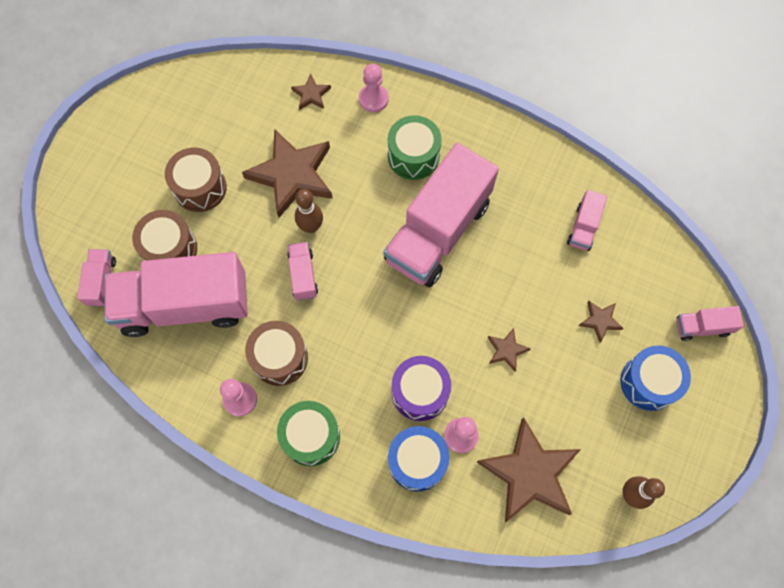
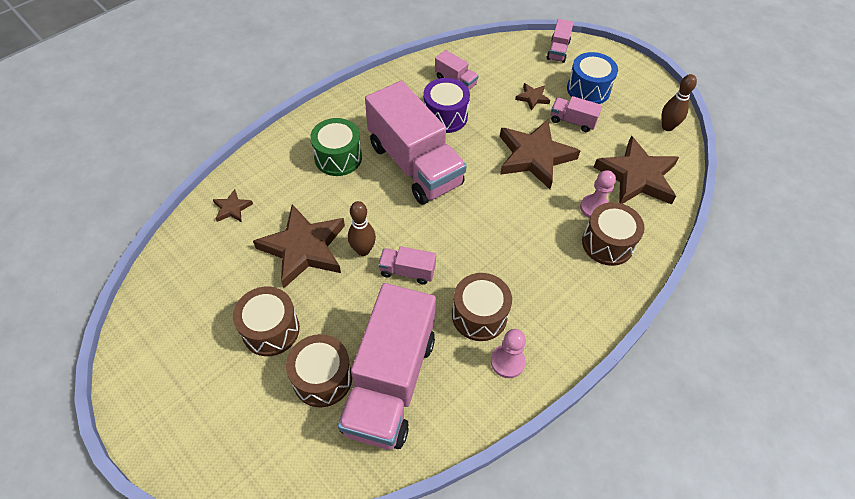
camera: 70 degrees left, 15 degrees down
(101, 282) = (324, 460): pink truck -> pink truck (572, 121)
(311, 436) = (562, 314): green drum -> none
(373, 99) = (267, 166): pink pawn -> none
(417, 461) = (607, 243): blue drum -> brown drum
(420, 392) = (549, 222): purple drum -> purple drum (445, 116)
(506, 350) = (534, 157): brown star -> brown star, size x2.24

